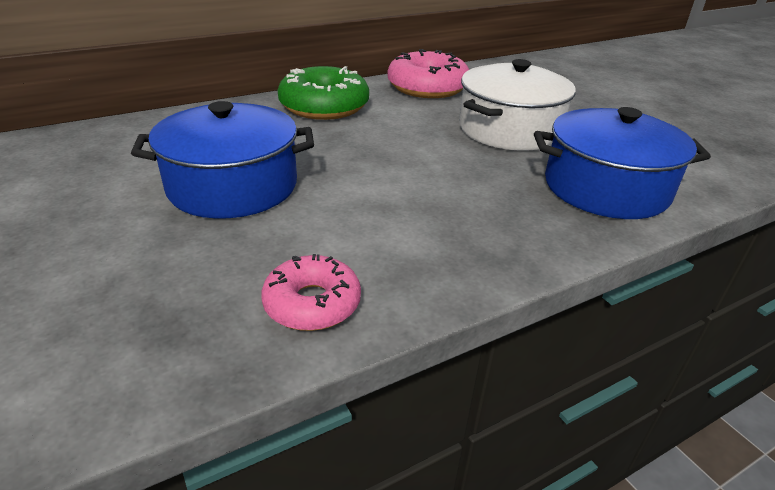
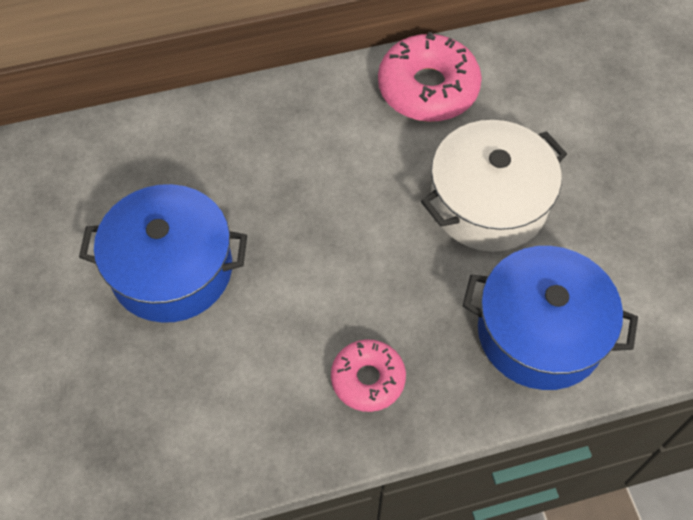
camera: 15 degrees right, 25 degrees up
(312, 303) = (212, 445): pink donut -> pink donut (368, 379)
(324, 106) = (291, 122): green donut -> none

